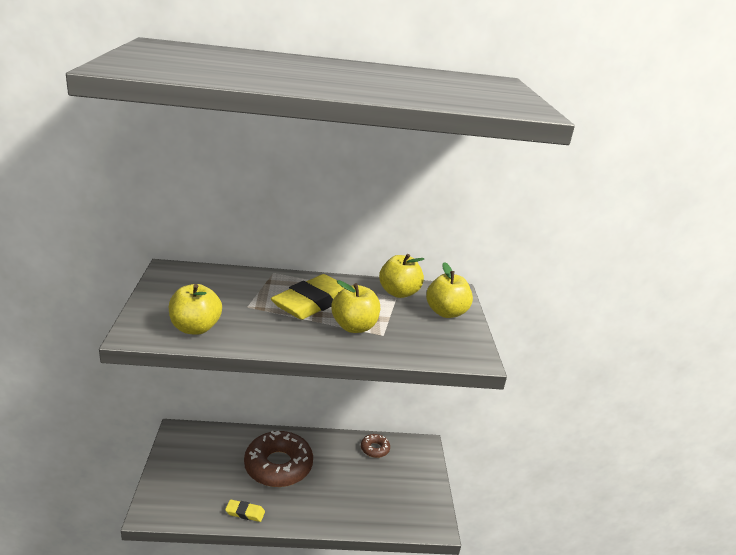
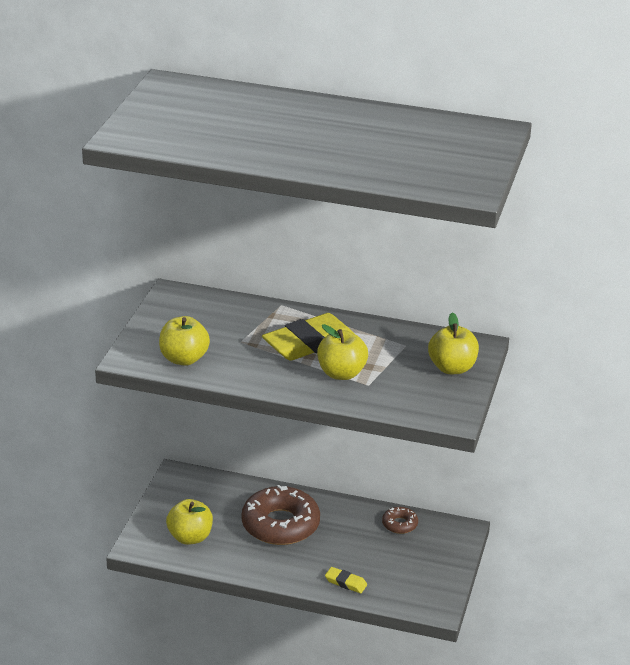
camera: 20 degrees right, 5 degrees up
(245, 513) = (232, 562): yellow eraser -> yellow eraser (345, 582)
(398, 293) = (411, 340): yellow apple -> yellow apple (190, 537)

